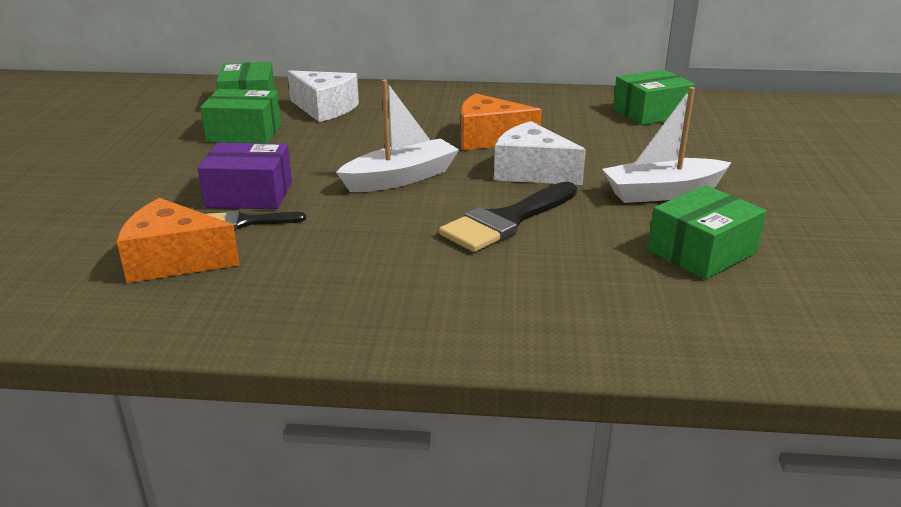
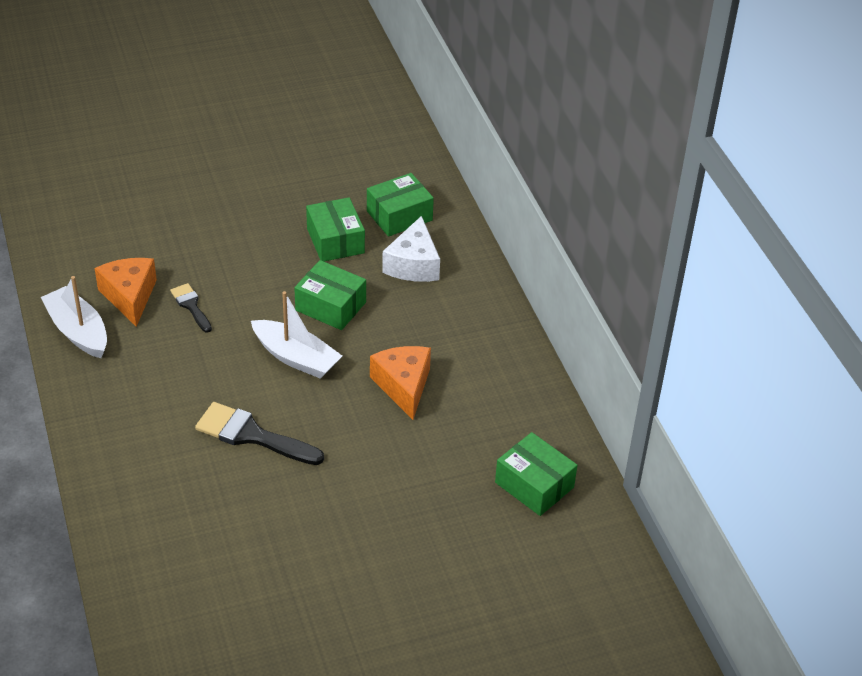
camera: 65 degrees right, 15 degrees up
(249, 194) = (231, 290): purple box -> none
(531, 172) = (346, 429): white cheese -> none
(662, 192) = (345, 517): white boat -> white boat (78, 331)
(701, 252) = (250, 552): green box -> green box (330, 306)

